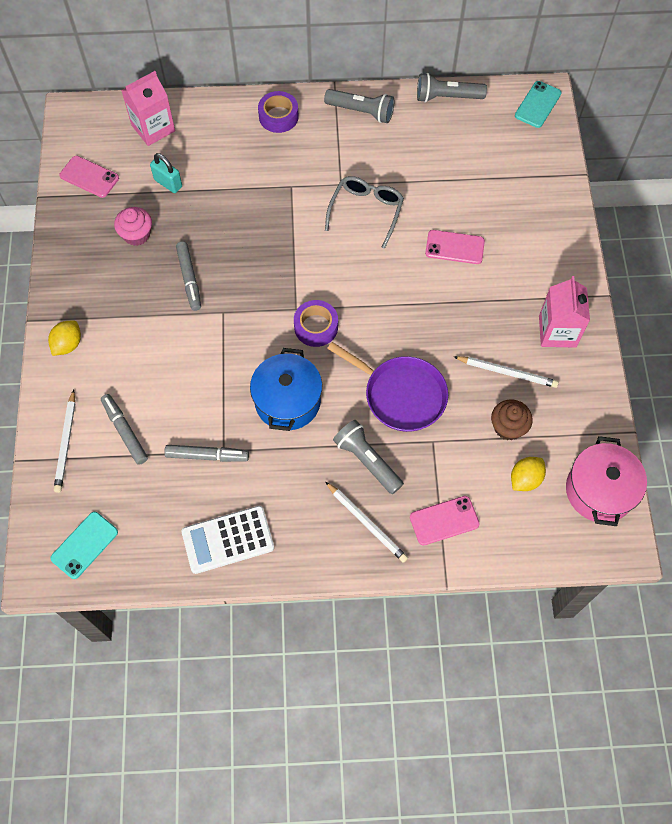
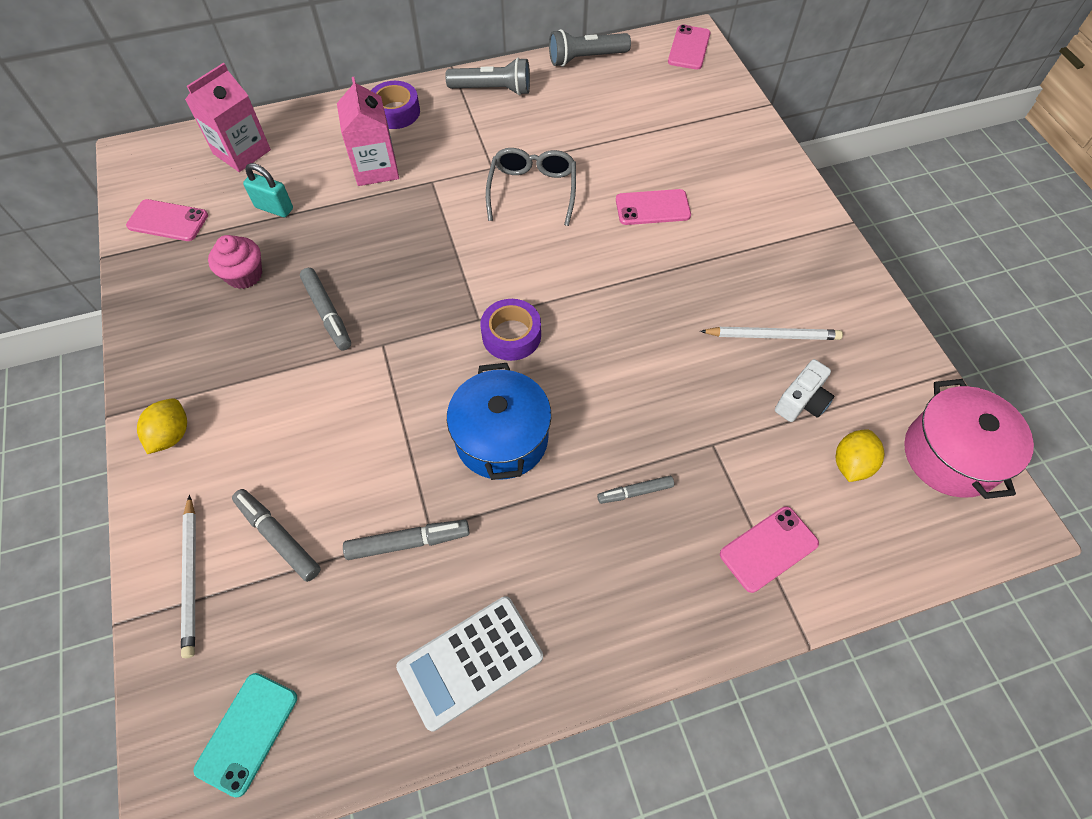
camera: 15 degrees left, 5 degrees down
(367, 461) = (635, 492): grey flashlight -> grey marker
(367, 523) = (664, 581): white pencil -> none
(401, 395) = (650, 394): purple pan -> none
(508, 427) = (801, 402): brown cupcake -> white camera
(538, 104) = (689, 48): turquoise phone -> pink phone
(557, 331) = (812, 274): pink carton -> pink carton (376, 168)

